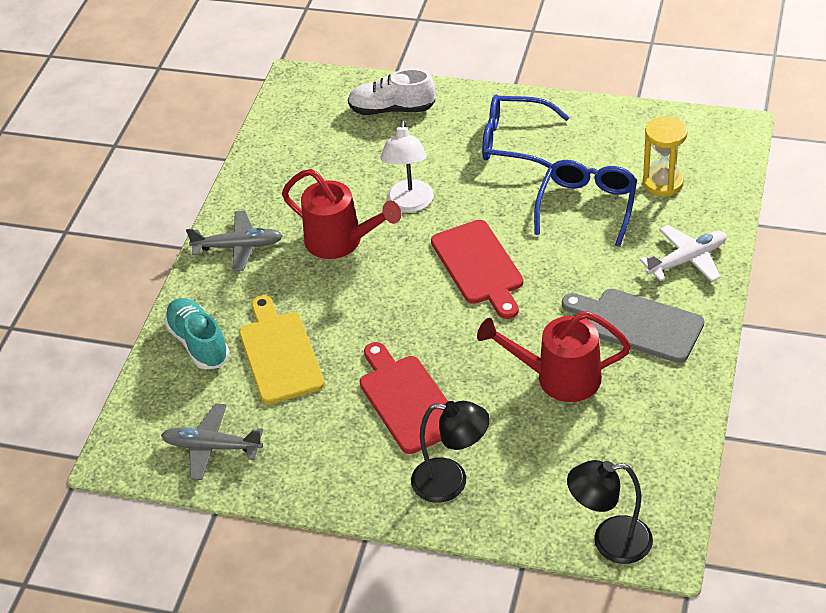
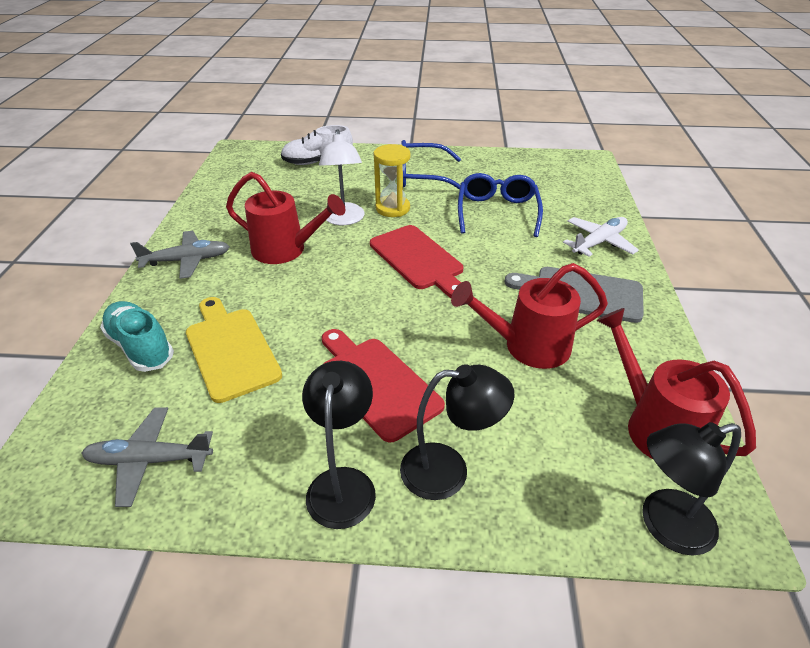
camera: 15 degrees left, 5 degrees down
(364, 482) = (343, 483): none -> black lamp
(643, 464) = (655, 425): none -> red watering can
(663, 183) = (551, 194): yellow hourglass -> yellow hourglass (392, 208)

